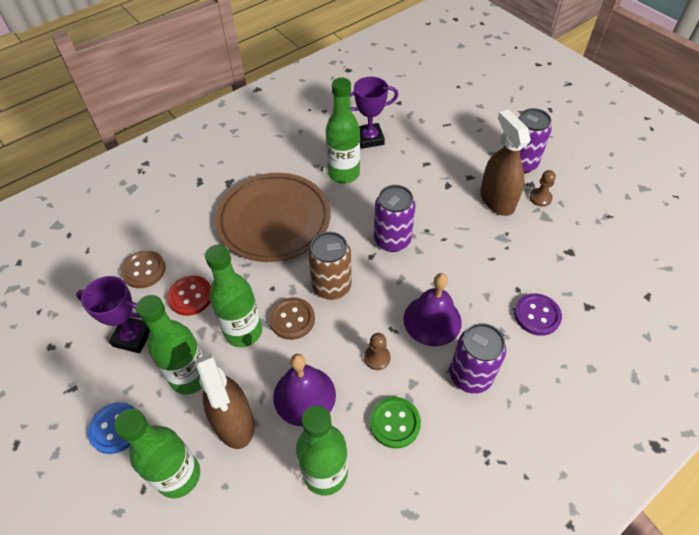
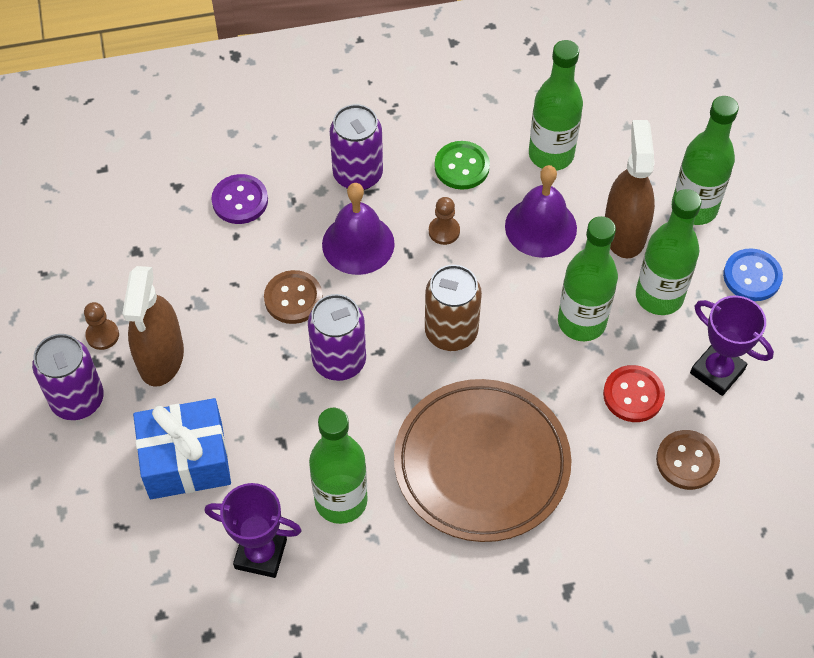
camera: 155 degrees left, 5 degrees up
(292, 319) = (518, 312): brown button -> brown button (293, 298)
(439, 160) = (186, 460): none -> blue gift

